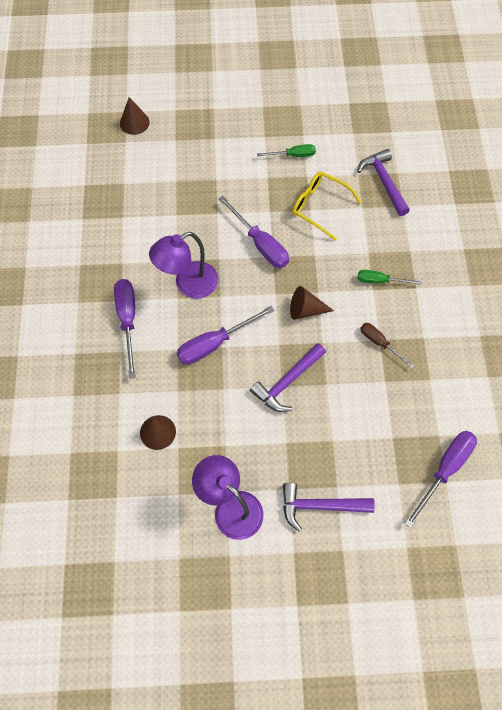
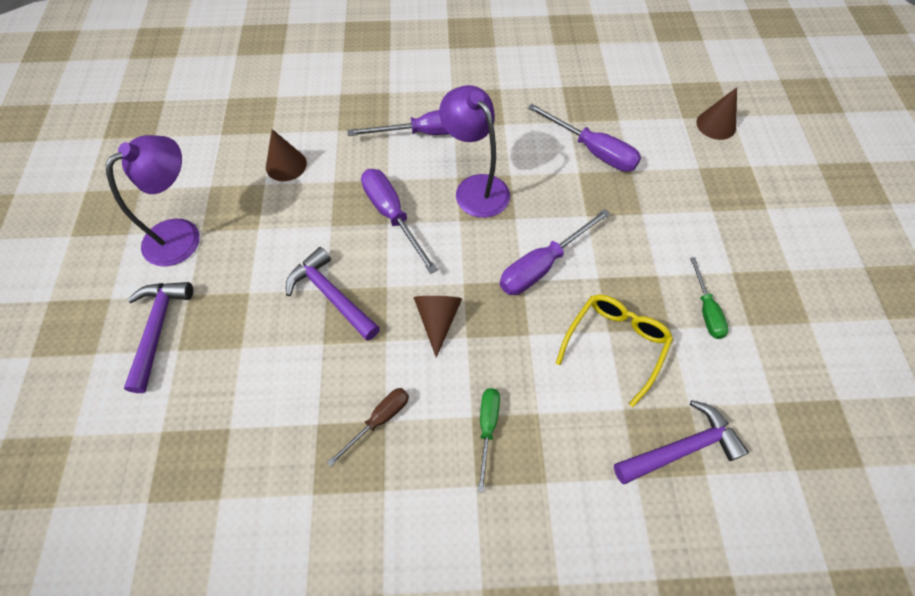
camera: 90 degrees right, 5 degrees down
(444, 470) = (164, 502): purple screwdriver -> purple screwdriver (592, 150)

